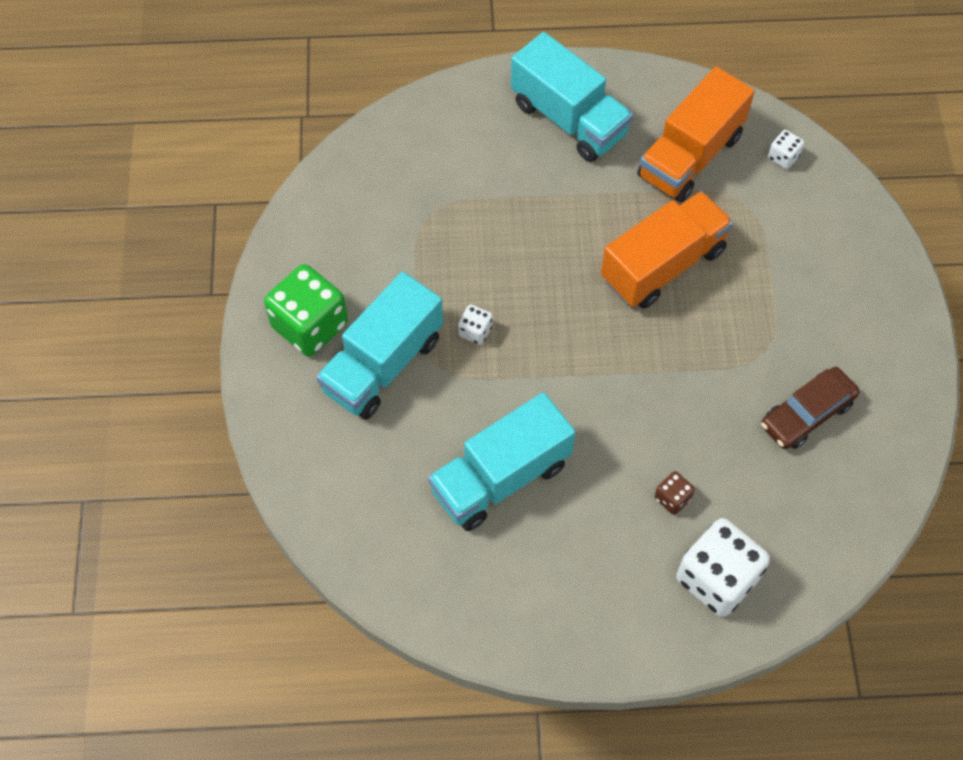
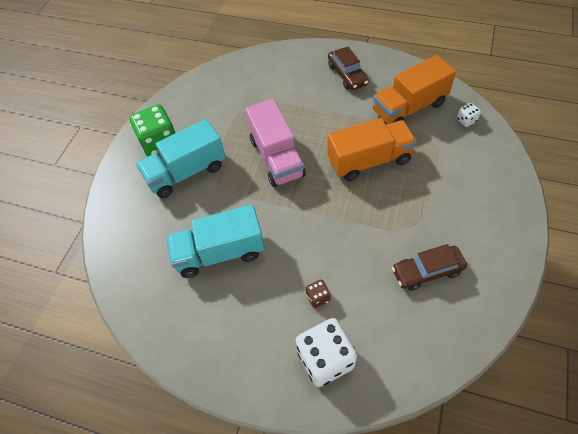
camera: 25 degrees right, 5 degrees down
(475, 331) = (245, 168): white dice -> none
(517, 299) = (276, 157): none -> pink truck
(568, 119) = (347, 75): turquoise truck -> brown car

